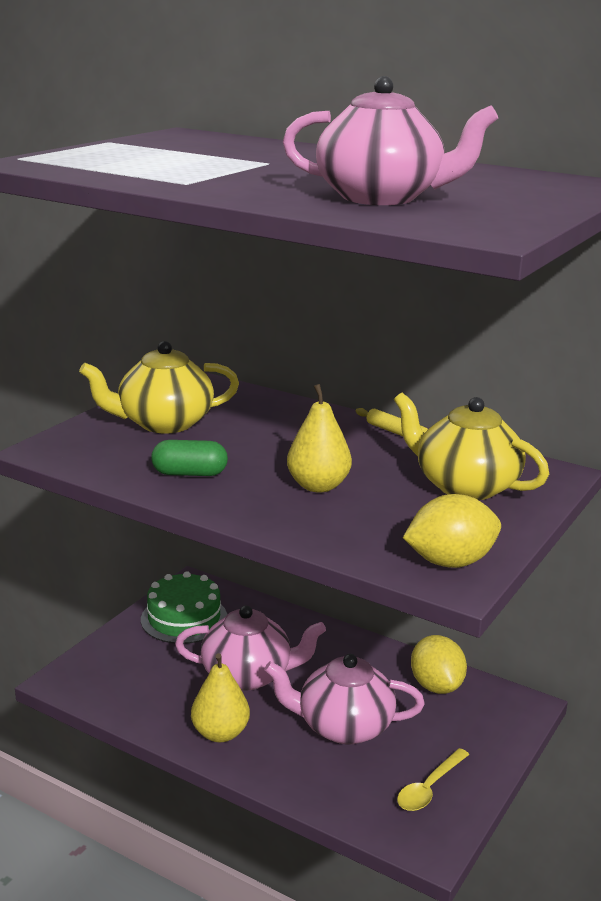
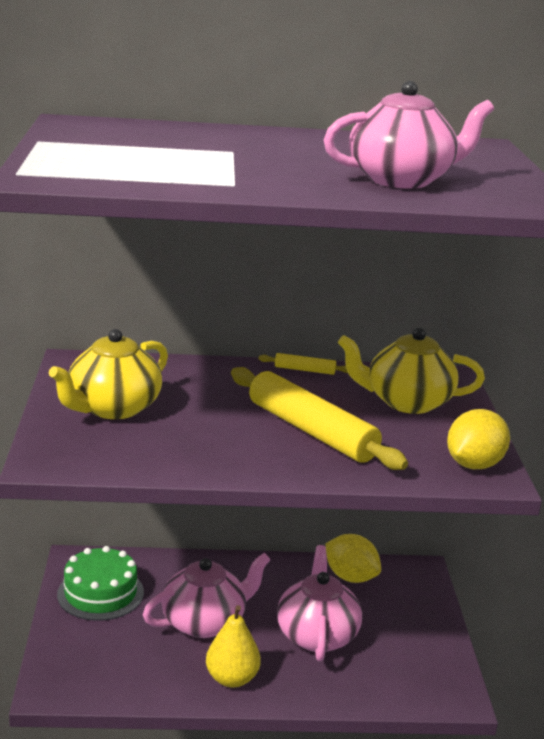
camera: 35 degrees left, 0 degrees up
(189, 473) = (201, 449): green capsule -> none
(318, 486) = (311, 431): yellow pear -> yellow rolling pin
(343, 726) = (317, 635): pink teapot -> pink teapot turned 120 degrees clockwise
(429, 788) = (418, 656): yellow spoon -> none

